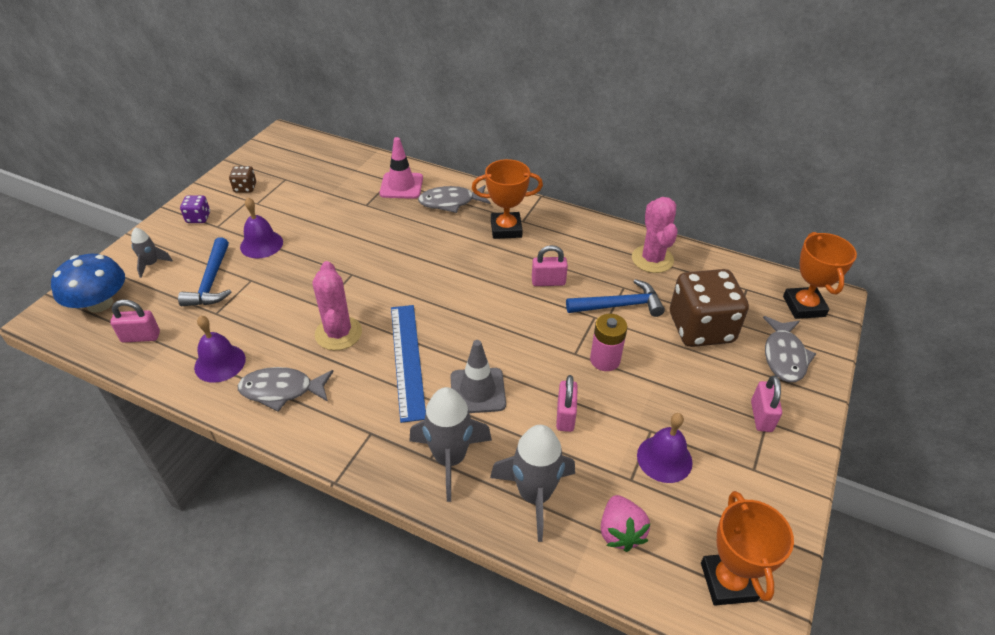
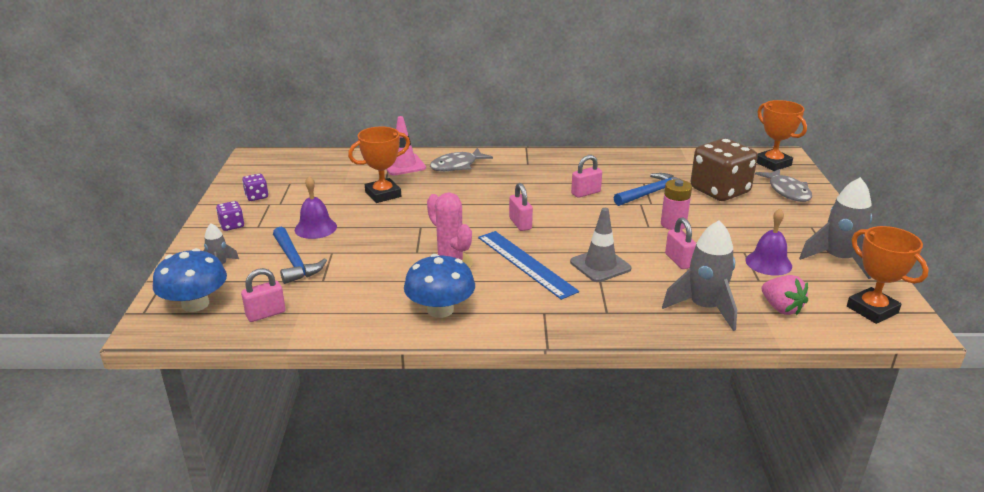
camera: 25 degrees left, 15 degrees down
(220, 363) = (364, 309): purple bell -> none
(245, 188) = (257, 196): brown dice -> purple dice
(282, 390) = (440, 310): grey fish -> blue mushroom
(450, 459) = (622, 308): grey rocket -> grey rocket (838, 260)
(506, 229) = (520, 171): orange trophy -> orange trophy (383, 194)
(652, 259) = (647, 163): pink cactus -> none
(761, 416) = (805, 224): pink padlock -> pink padlock (520, 224)

